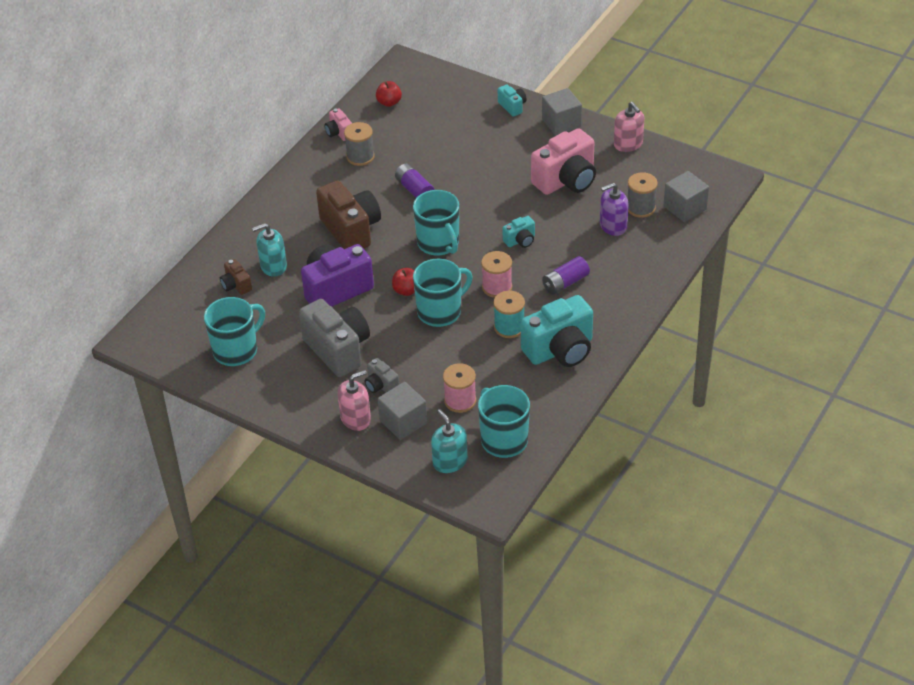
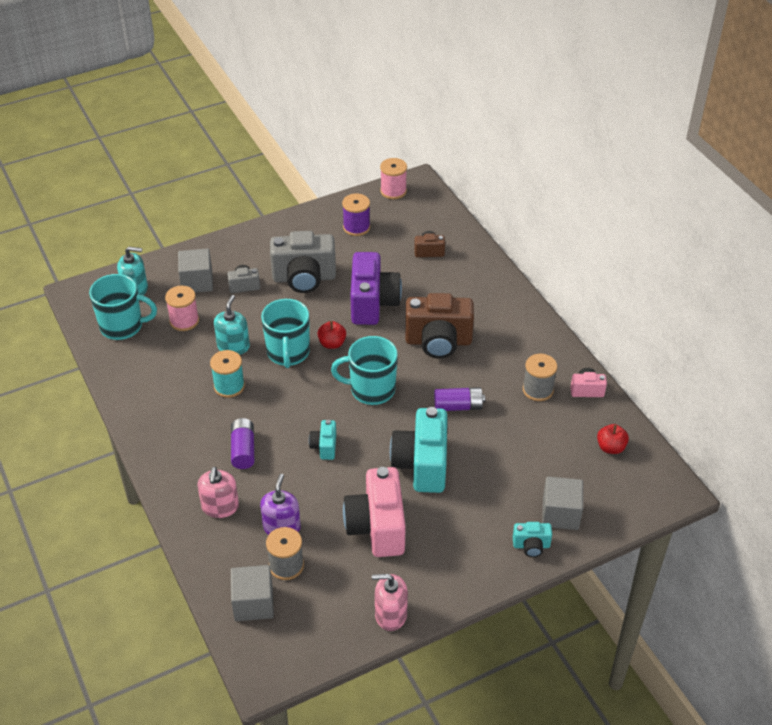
camera: 120 degrees right, 0 degrees up
(236, 350) = (356, 227): turquoise mug -> purple spool
(273, 266) = (433, 279): turquoise soap dispenser -> turquoise soap dispenser (233, 346)
(355, 418) = (226, 260): pink soap dispenser -> pink soap dispenser (220, 507)
(497, 287) = (282, 401): pink spool -> pink spool (393, 191)
(560, 350) = (172, 405): turquoise camera -> turquoise camera (421, 464)
(561, 123) = (471, 574): grey cube -> grey cube (560, 514)

